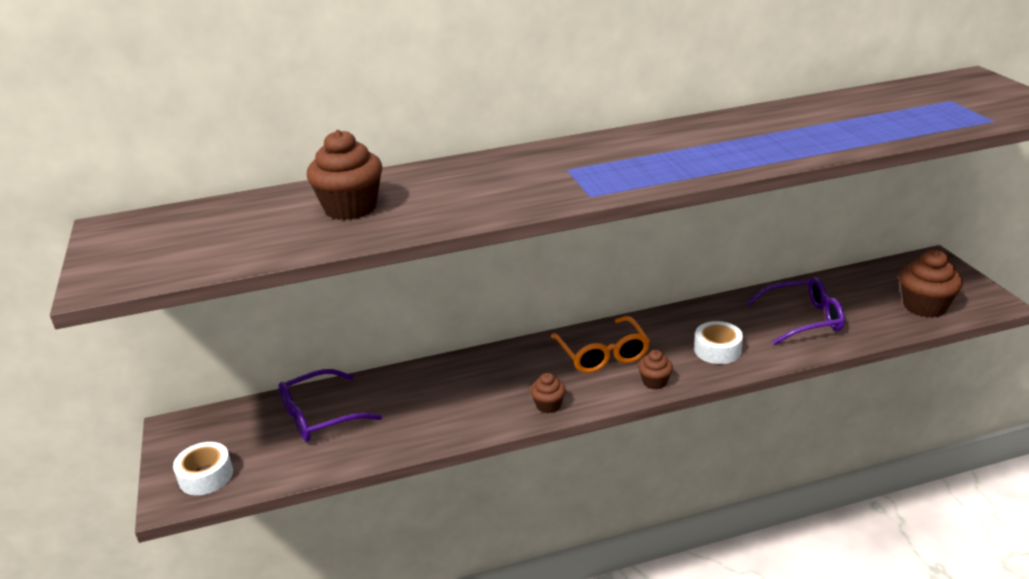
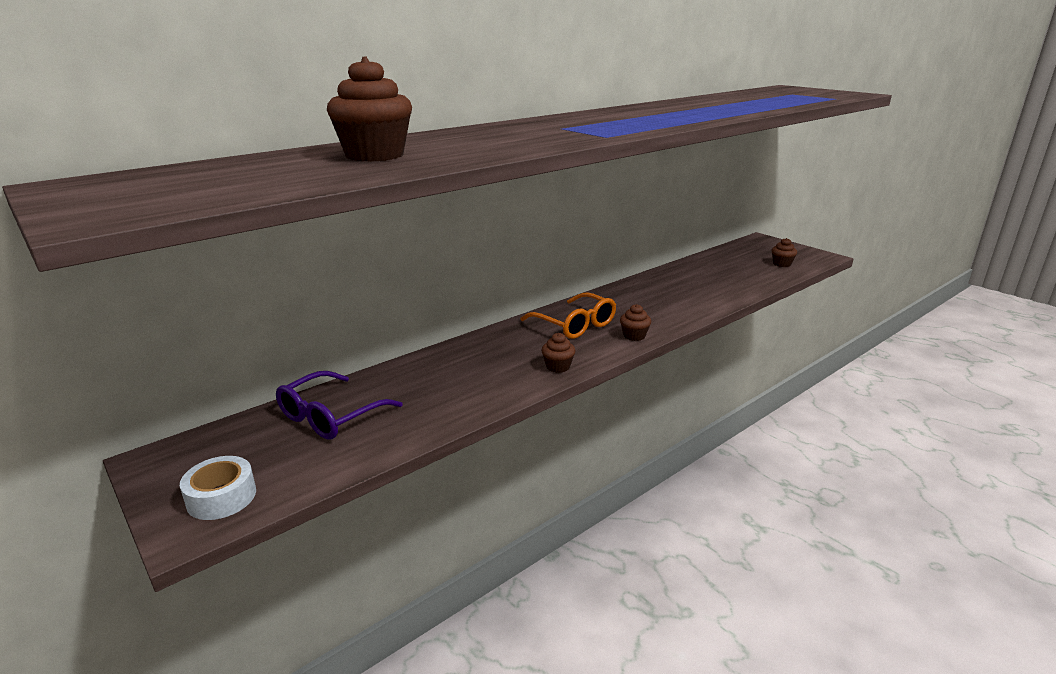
camera: 25 degrees left, 5 degrees down
(717, 350) = (664, 308): white tape -> none
(803, 319) = (708, 282): purple glasses -> none
(924, 306) = (781, 264): brown cupcake -> brown cupcake, size x0.54

